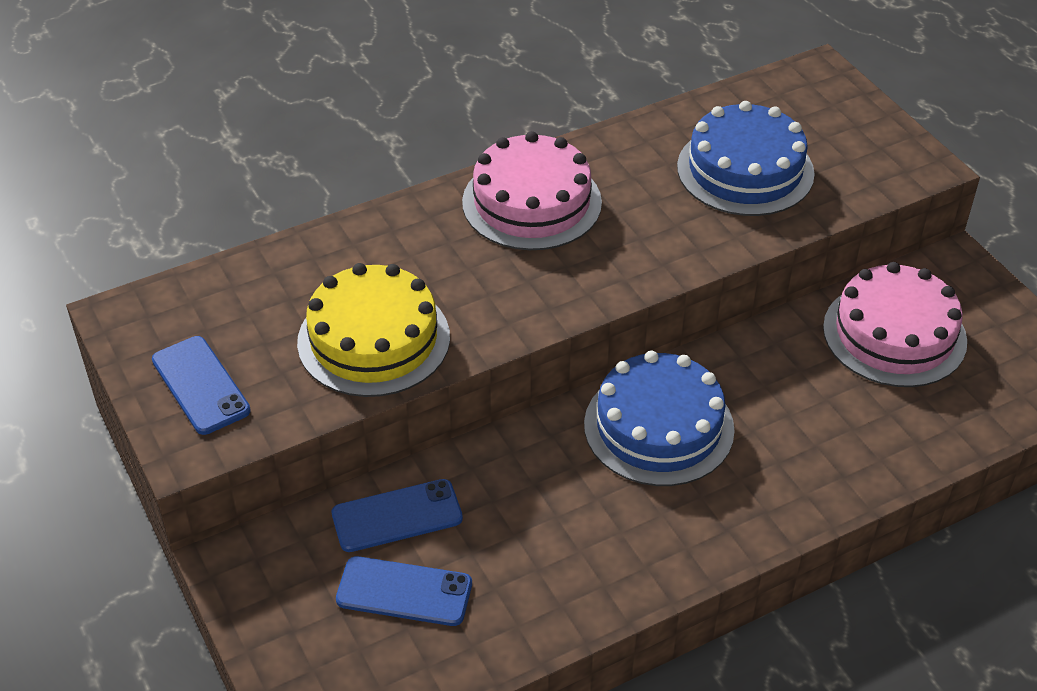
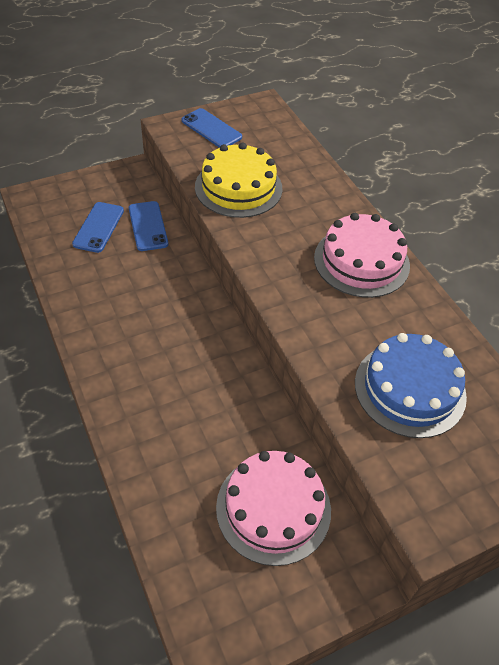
camera: 90 degrees right, 5 degrees up
(200, 385) = (211, 129): blue phone -> blue phone turned 75 degrees clockwise
(658, 427) = (195, 345): blue cake -> none

